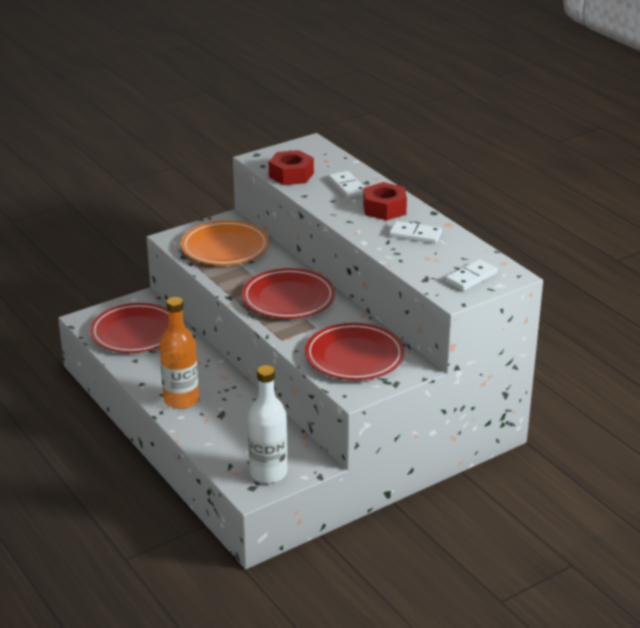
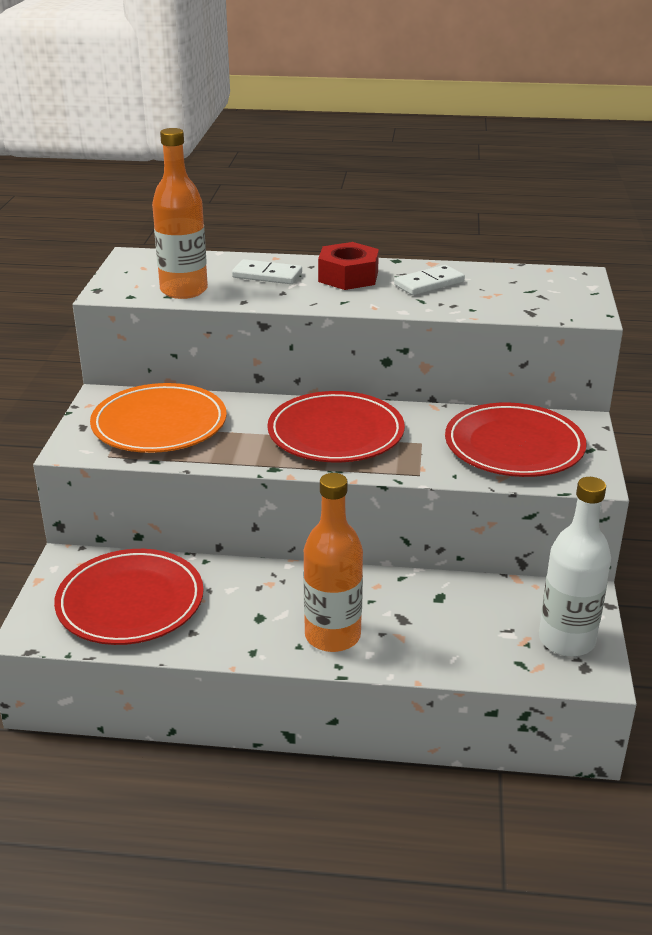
camera: 50 degrees left, 0 degrees up
(291, 175) = (184, 290): red nut -> orange bottle
(471, 277) = (559, 292): white domino -> none

